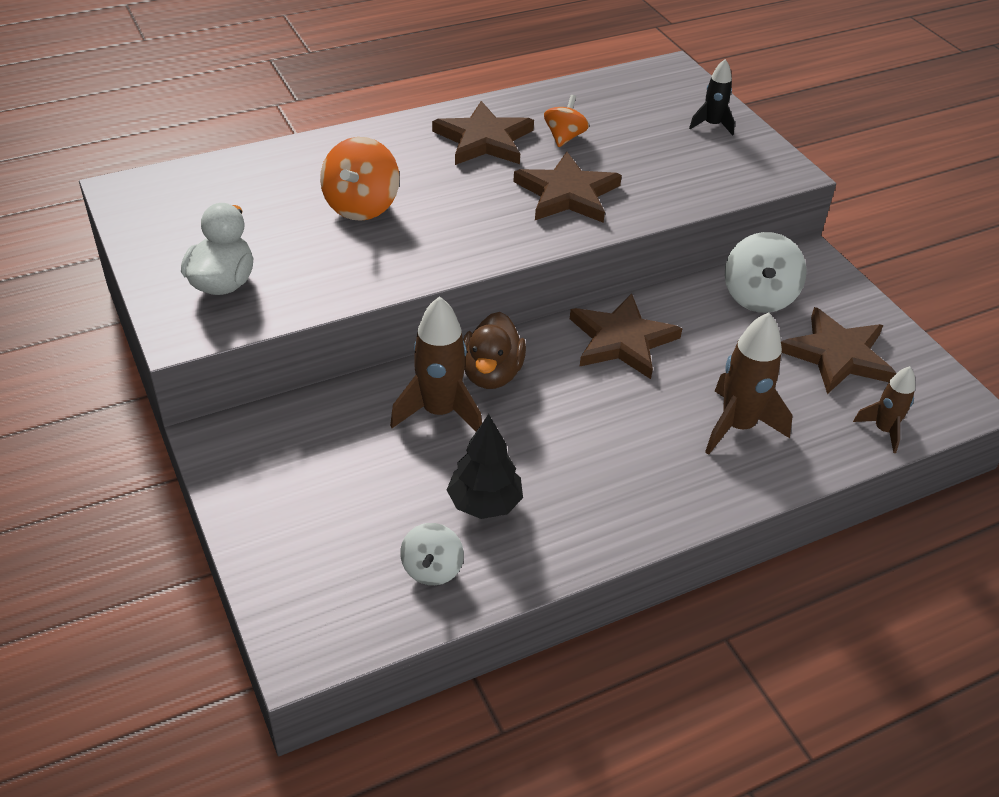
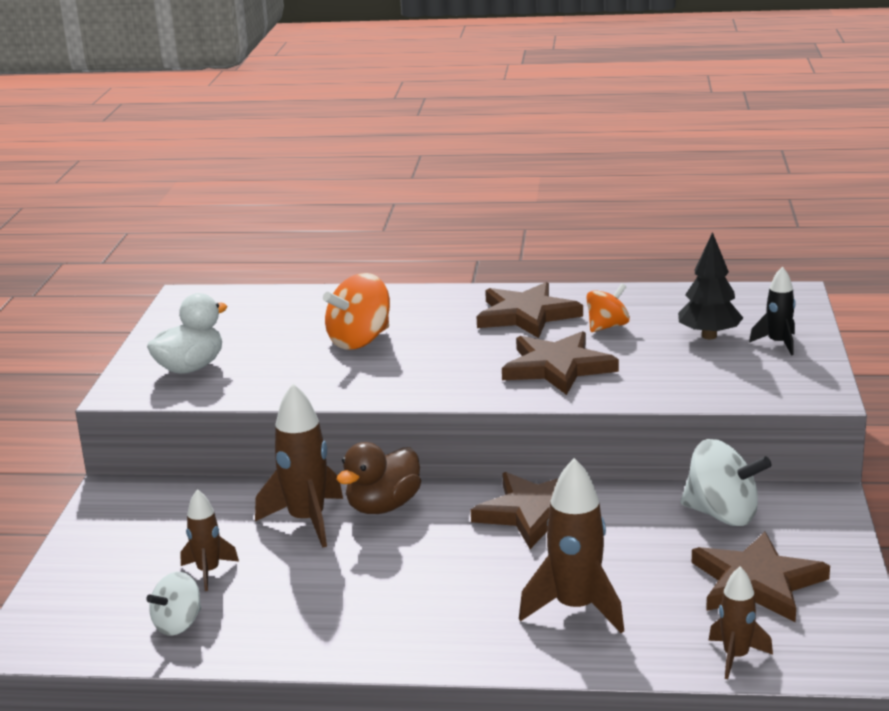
camera: 35 degrees right, 20 degrees down
(403, 500) = (208, 572): none -> brown rocket
(484, 503) = (272, 594): black tree -> black tree (709, 336)
(758, 297) = (722, 515): white spinning top -> white spinning top turned 105 degrees counterclockwise

